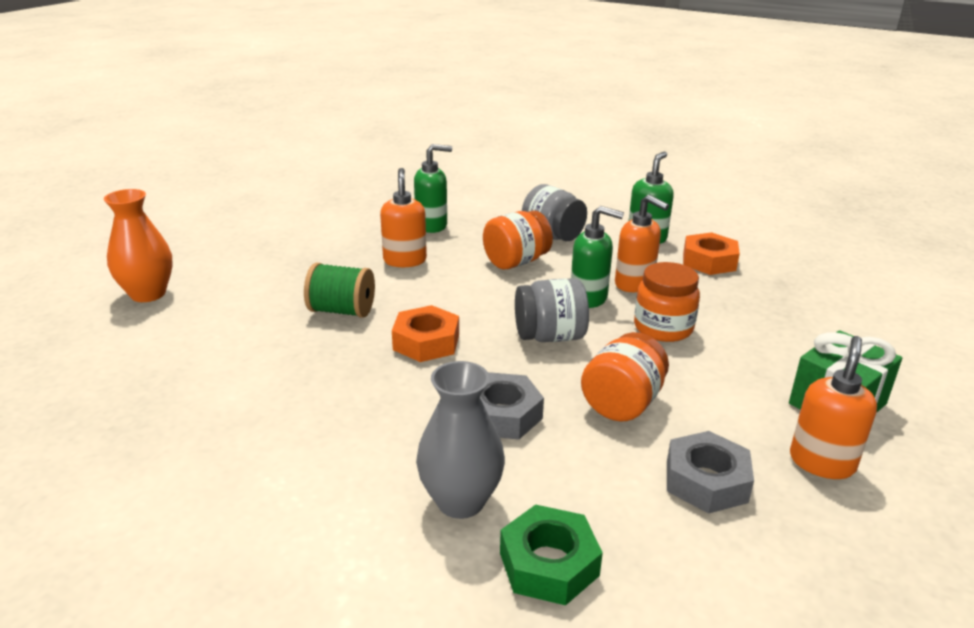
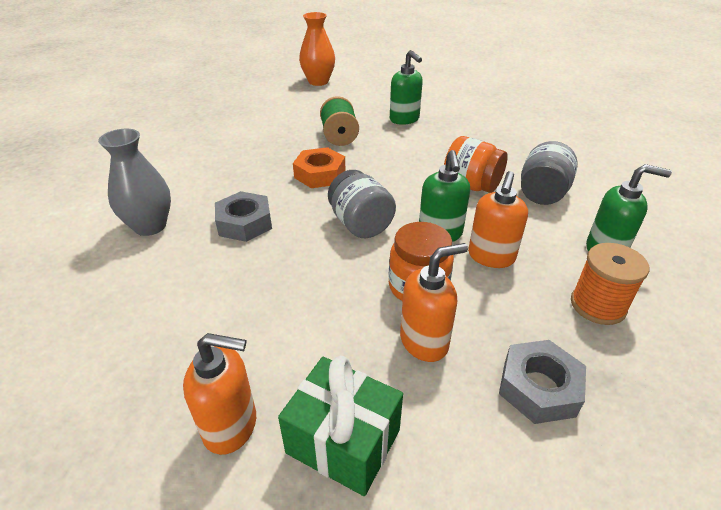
camera: 70 degrees right, 10 degrees up
(405, 260) = (426, 140): orange soap dispenser -> orange soap dispenser (424, 341)
(432, 225) = (494, 136): green soap dispenser -> green soap dispenser (404, 119)
(549, 564) = (93, 272): green nut -> none
(622, 403) = (280, 278): orange jar -> none
(706, 481) = (187, 340): grey nut -> grey nut (538, 388)
(709, 261) = (598, 305): orange nut -> orange spool

